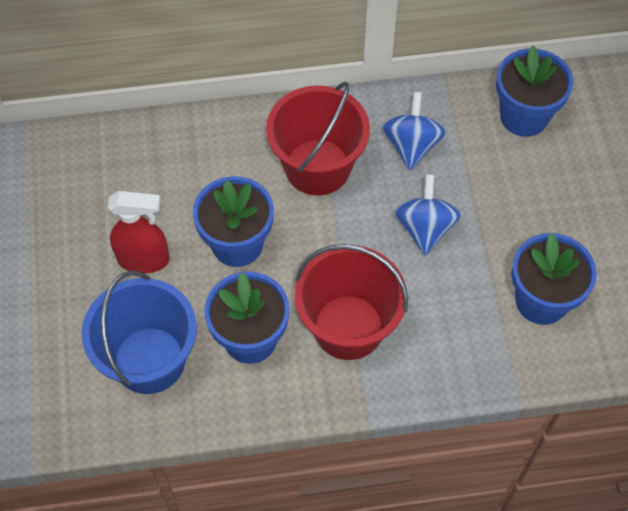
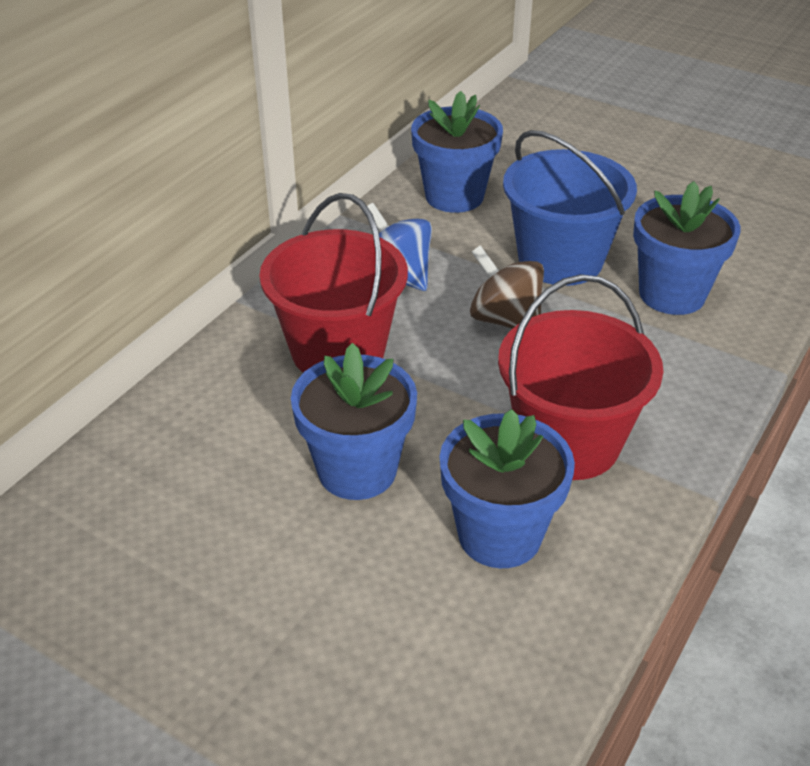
camera: 50 degrees left, 20 degrees down
(144, 259) = (275, 571): red spray bottle -> none
(149, 360) = (430, 657): blue bucket -> blue bucket (560, 260)
(425, 228) = (505, 320): blue spinning top -> brown spinning top

